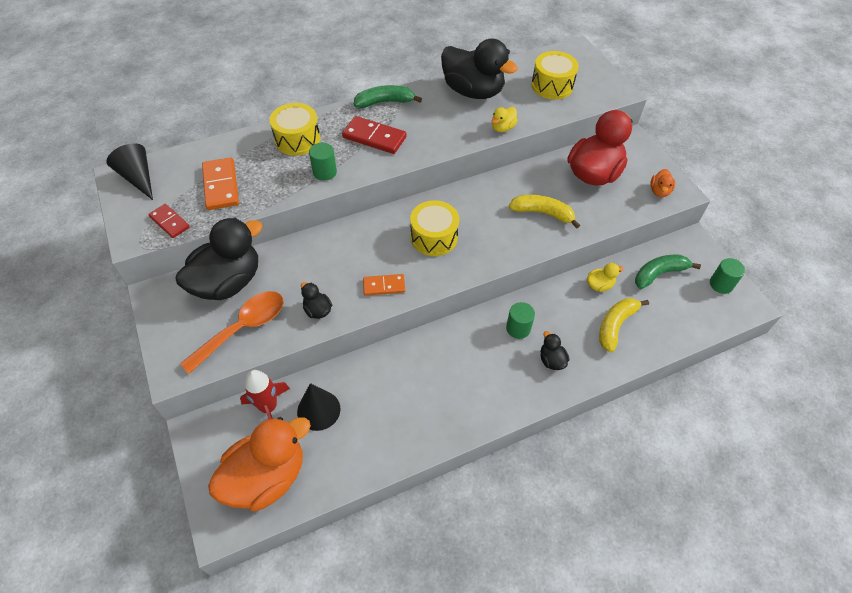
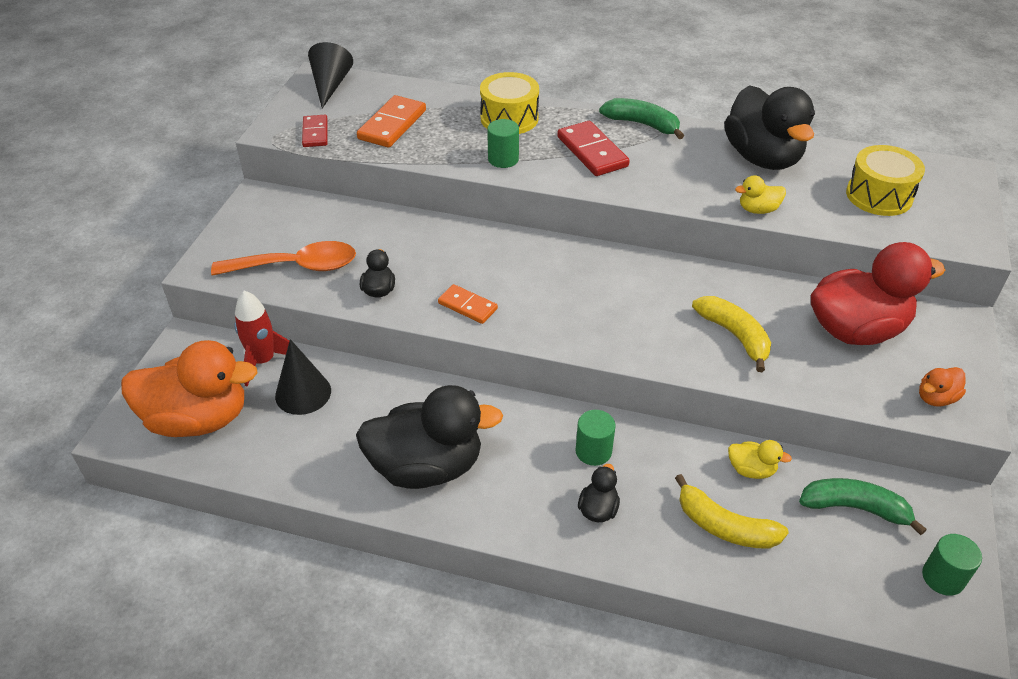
camera: 40 degrees right, 10 degrees down
(228, 282) = (326, 221): black duck -> black duck (427, 467)
(434, 237) = (573, 290): yellow drum -> none
(615, 325) = (724, 526): yellow banana -> yellow banana turned 135 degrees counterclockwise

